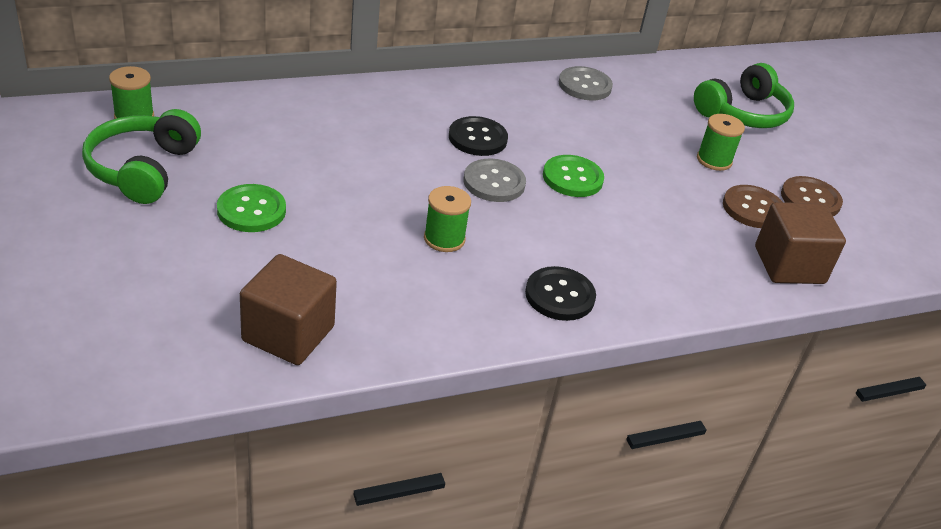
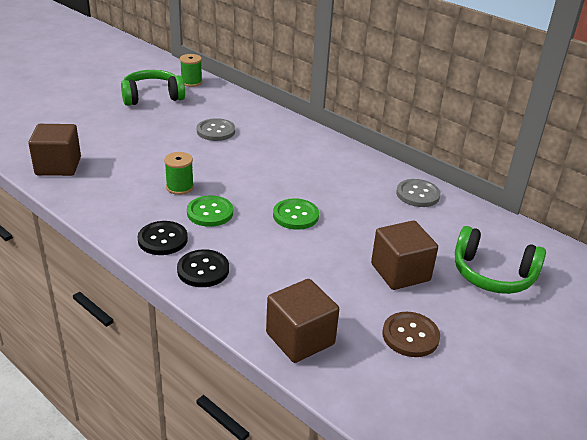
camera: 65 degrees right, 5 degrees down
(251, 210) = (147, 129): green button -> green button (210, 212)
(477, 138) = (296, 172): black button -> black button (203, 270)
(494, 182) = (255, 189): grey button -> grey button (216, 131)
(714, 160) = (400, 272): green spool -> brown cube
(752, 208) = (357, 305): brown button -> none

